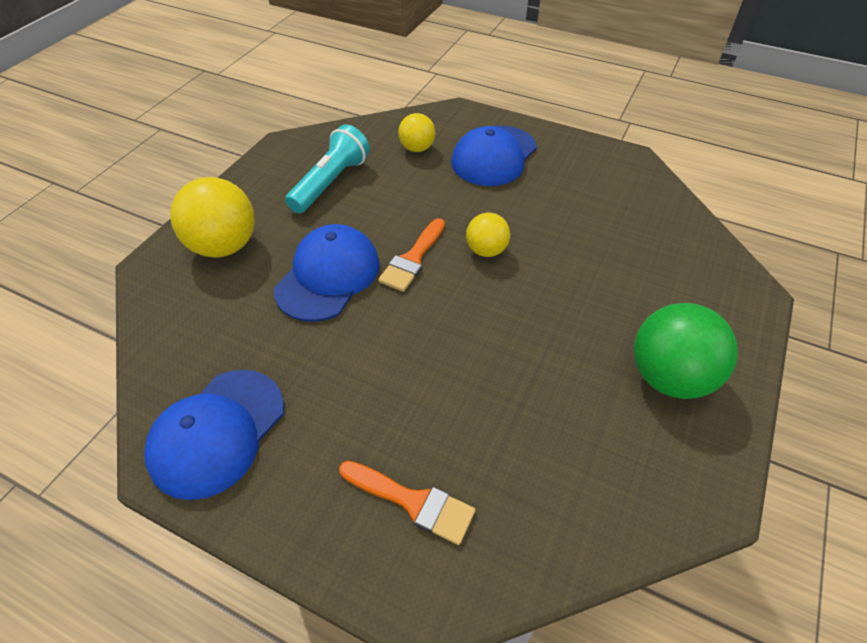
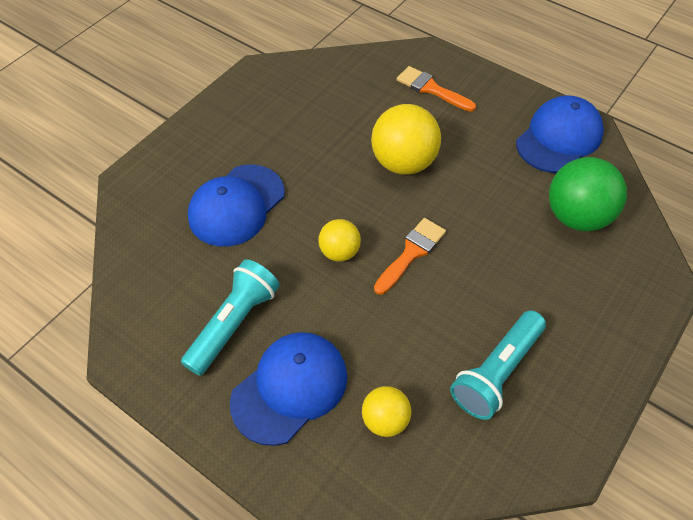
camera: 170 degrees left, 5 degrees up
(224, 246) = (600, 295): yellow ball -> yellow ball (403, 163)
(328, 276) = (491, 246): blue cap -> blue cap (236, 205)
(559, 186) = (233, 324): none -> turquoise flashlight
(669, 377) = (241, 130): green ball -> green ball (576, 216)

